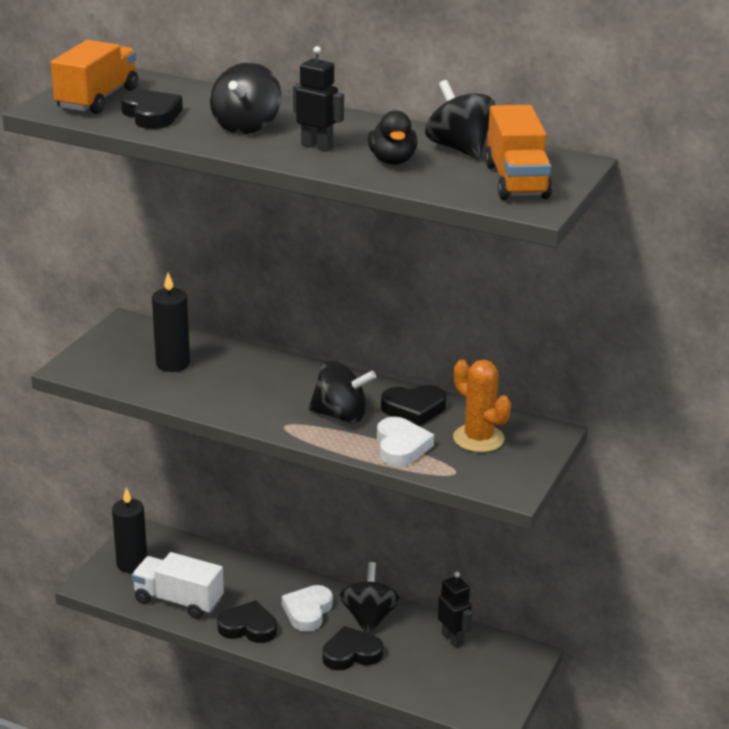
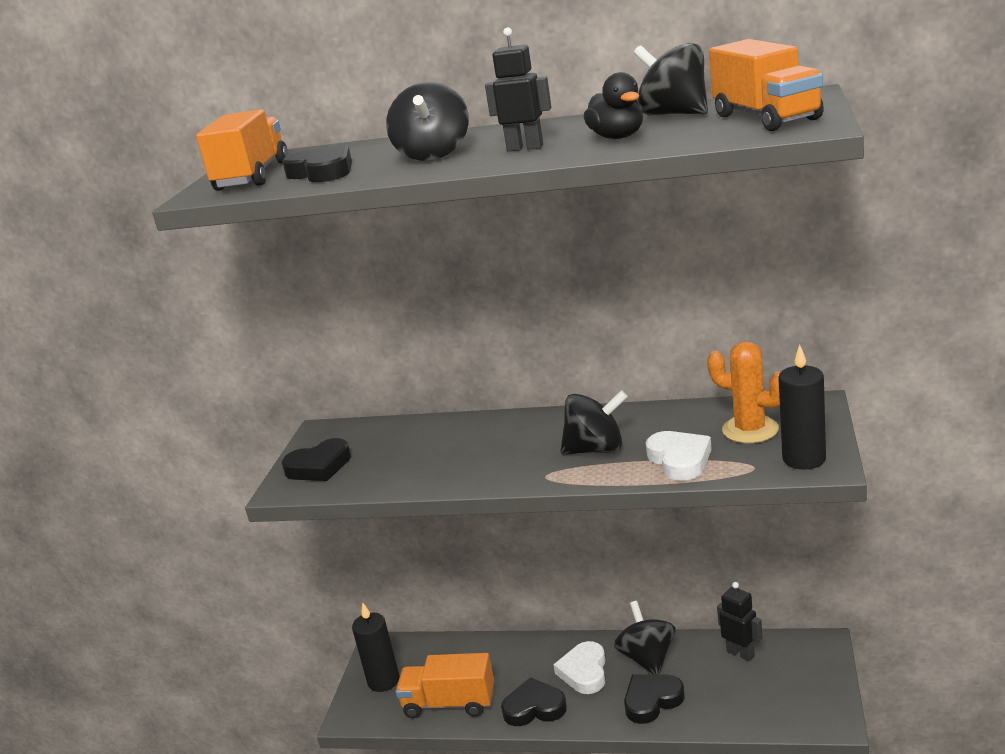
camera: 10 degrees left, 5 degrees down
(173, 363) = (391, 453): black candle -> black candle (804, 459)
(178, 600) = (449, 703): white truck -> orange truck
(414, 409) = (664, 422): black heart -> black heart (319, 466)

